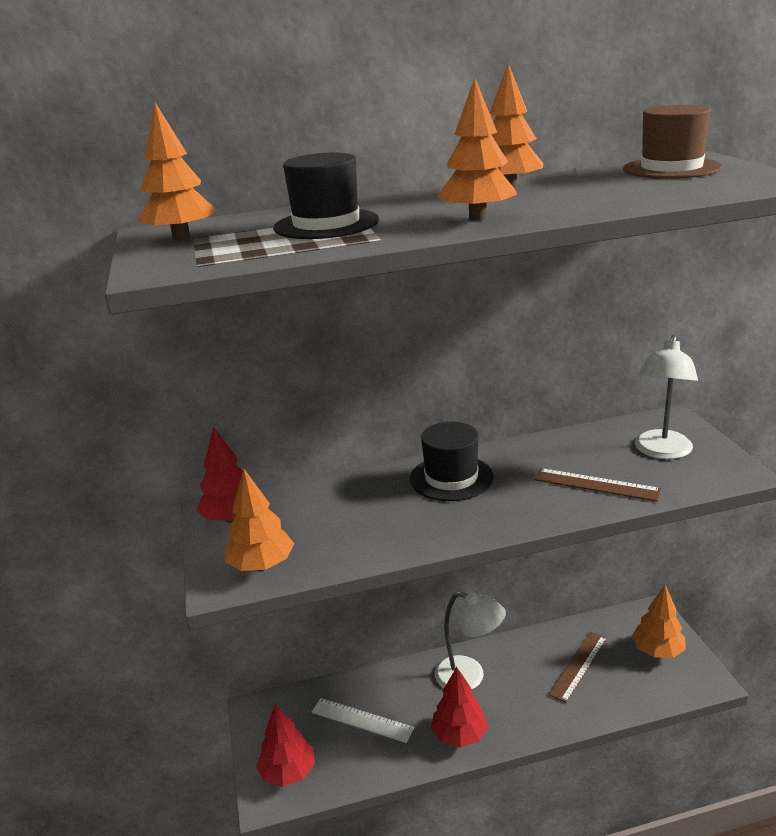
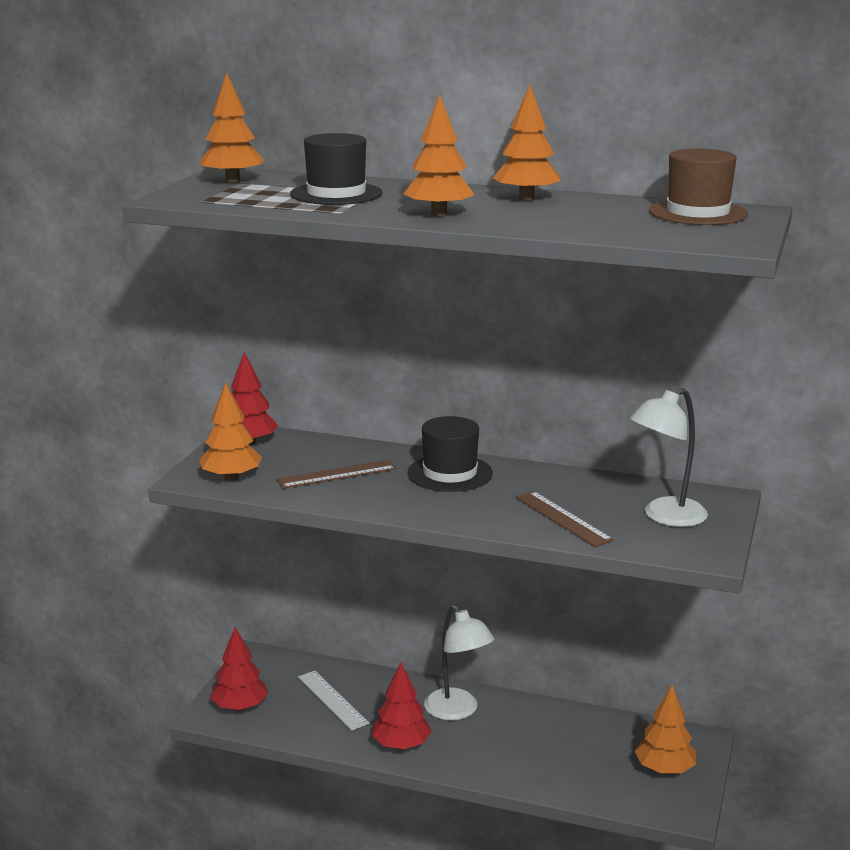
camera: 30 degrees right, 5 degrees down
(578, 666) = (569, 746): brown ruler -> brown ruler (336, 474)

